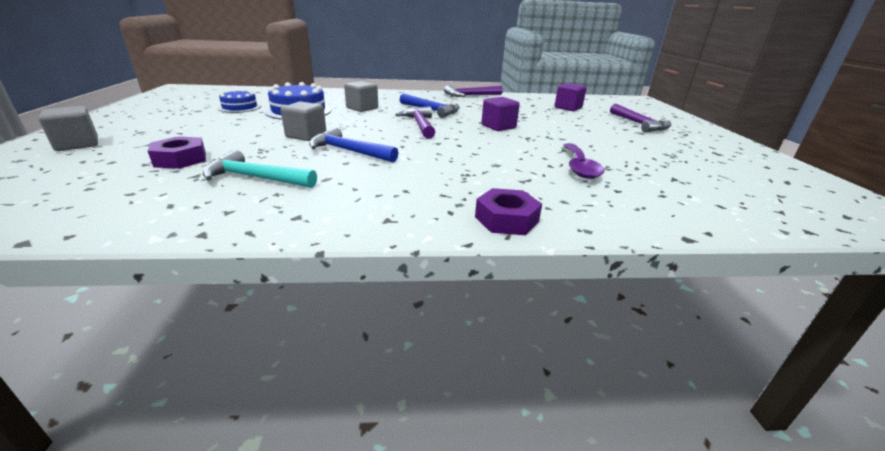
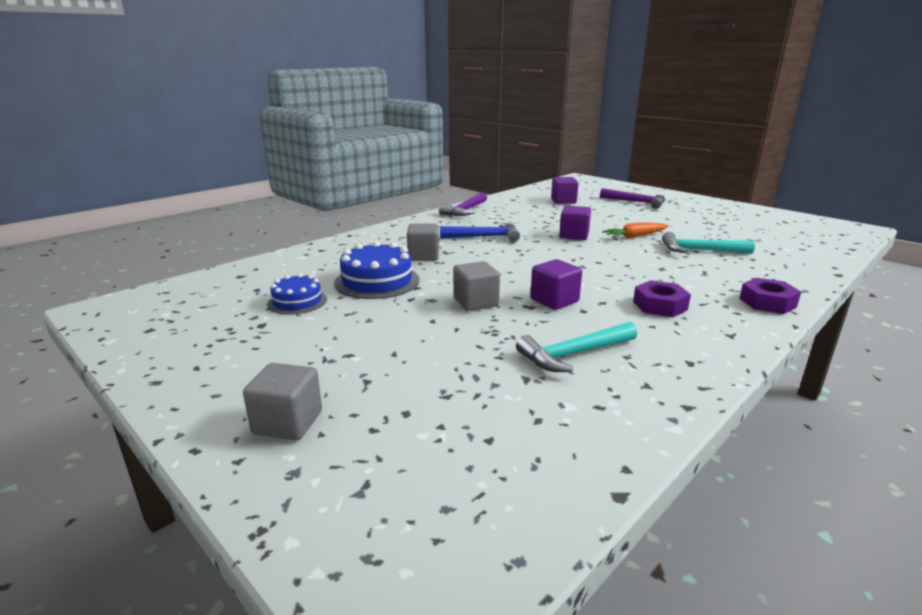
camera: 40 degrees left, 5 degrees down
(180, 159) = (460, 374): purple nut -> purple nut (660, 305)
(349, 151) = (554, 300): blue hammer -> purple cube
(420, 125) = (521, 255): purple hammer -> none
(550, 141) = (635, 236): none -> orange carrot
(579, 167) = (700, 250): purple spoon -> turquoise hammer

